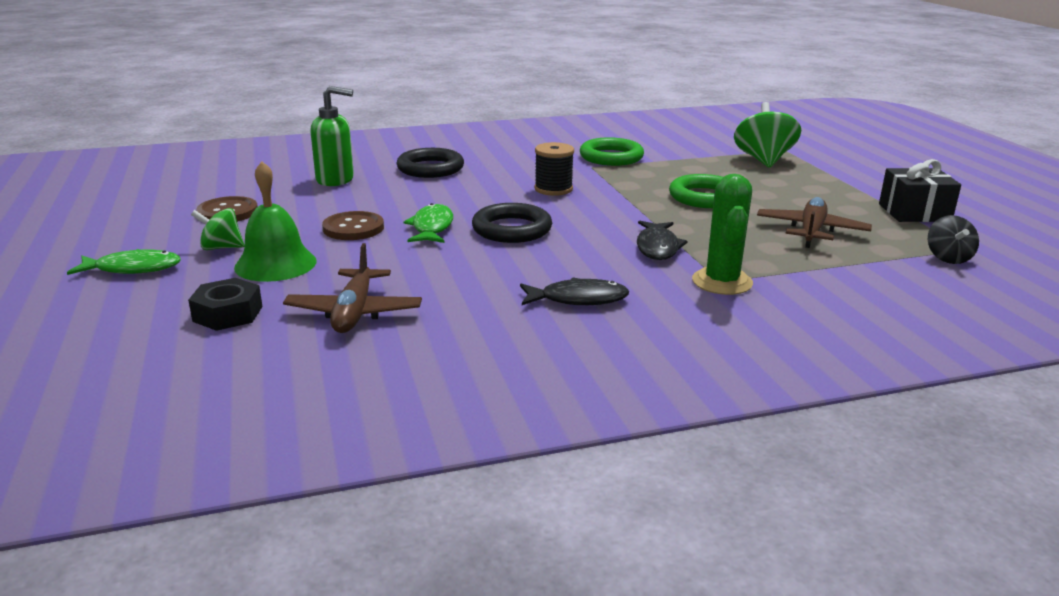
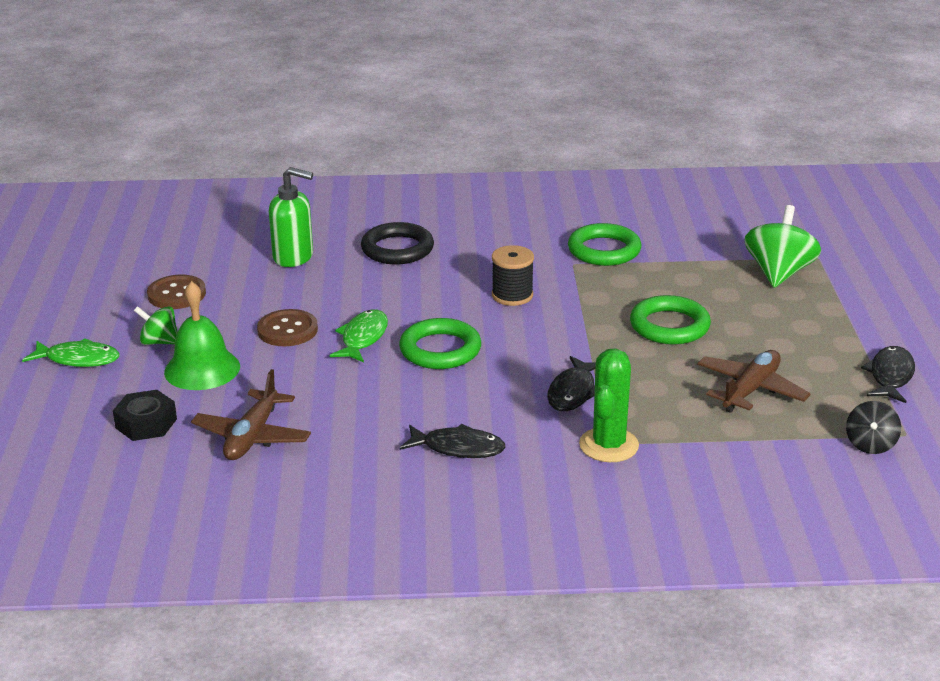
camera: 15 degrees right, 5 degrees up
(512, 229) = (440, 350): black ring -> green ring
(914, 212) = (890, 376): black gift -> black fish

